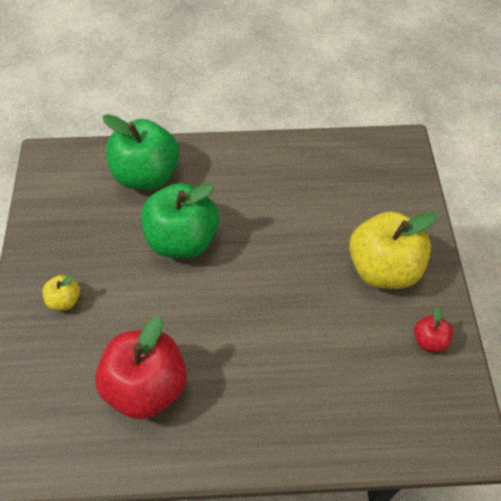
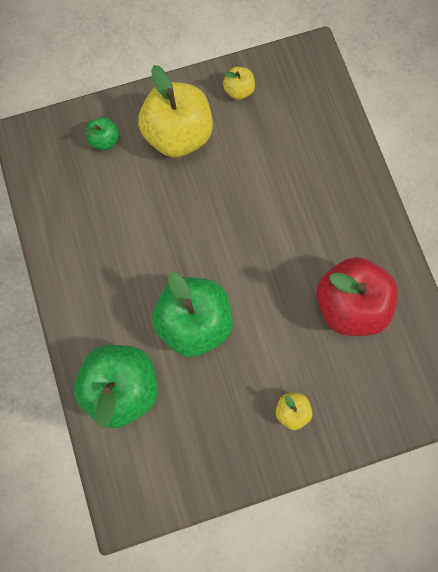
camera: 105 degrees left, 20 degrees up
(388, 204) = (105, 140): none -> green apple
(429, 340) = (238, 91): red apple -> yellow apple

